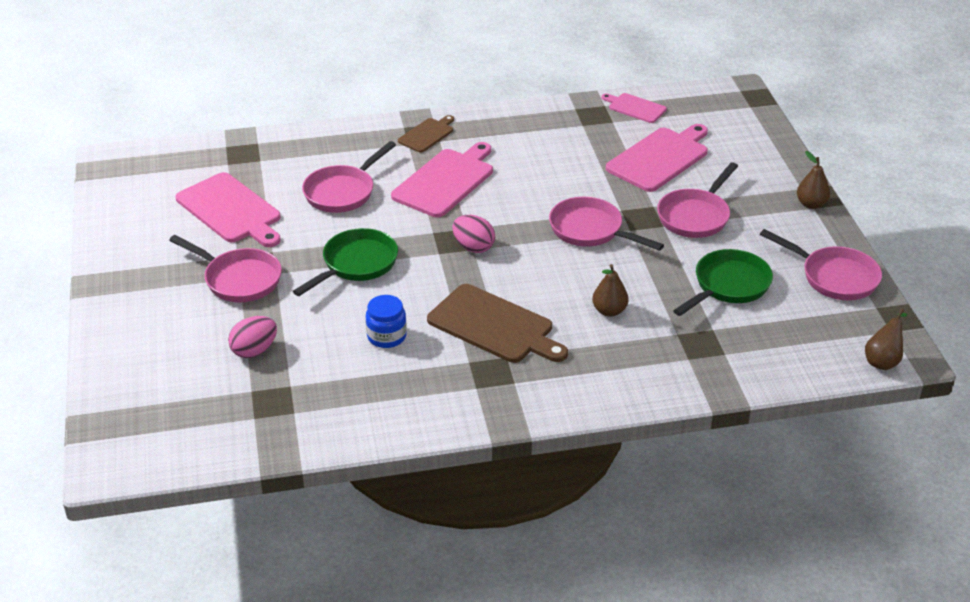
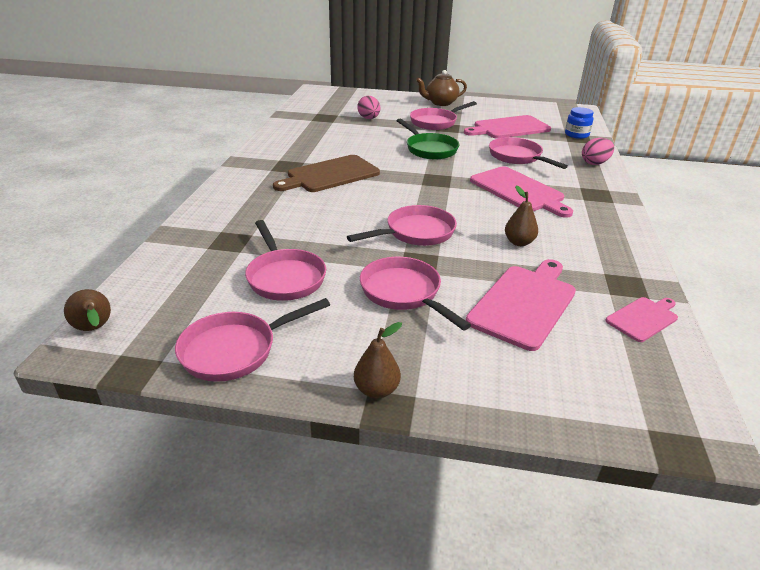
camera: 110 degrees right, 5 degrees down
(133, 293) = (440, 103): none -> brown teapot
(386, 336) = (350, 146): blue jar -> blue jar (576, 135)
(427, 134) = (595, 196): brown cutting board -> none
(473, 247) = (423, 185): pink egg -> pink egg (594, 163)
(609, 311) = (306, 215): brown pear -> brown pear (519, 242)
(659, 158) = (524, 303): pink cutting board -> pink cutting board turned 120 degrees counterclockwise
(728, 286) = (284, 277): green pan -> pink pan

